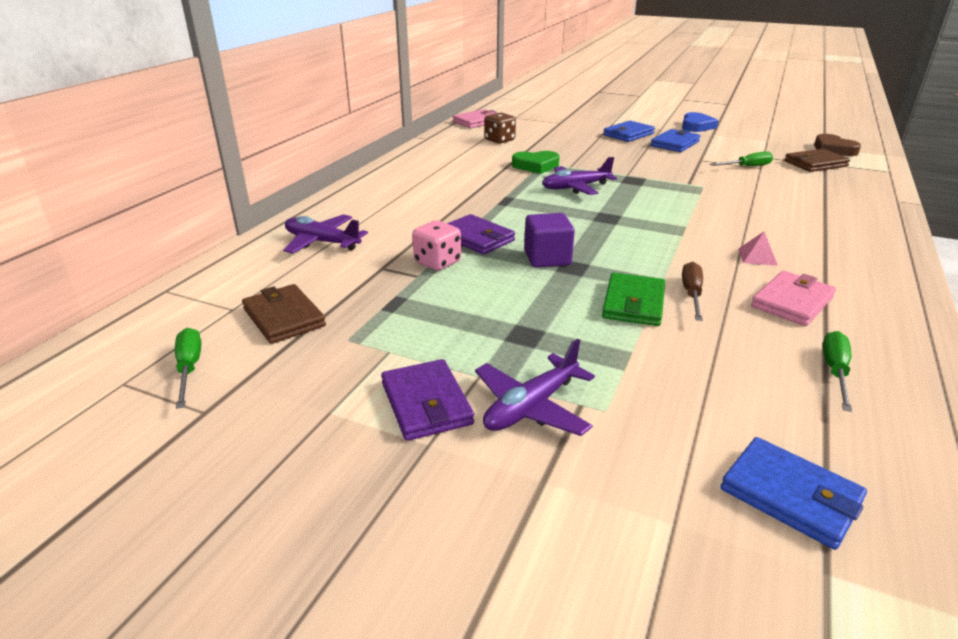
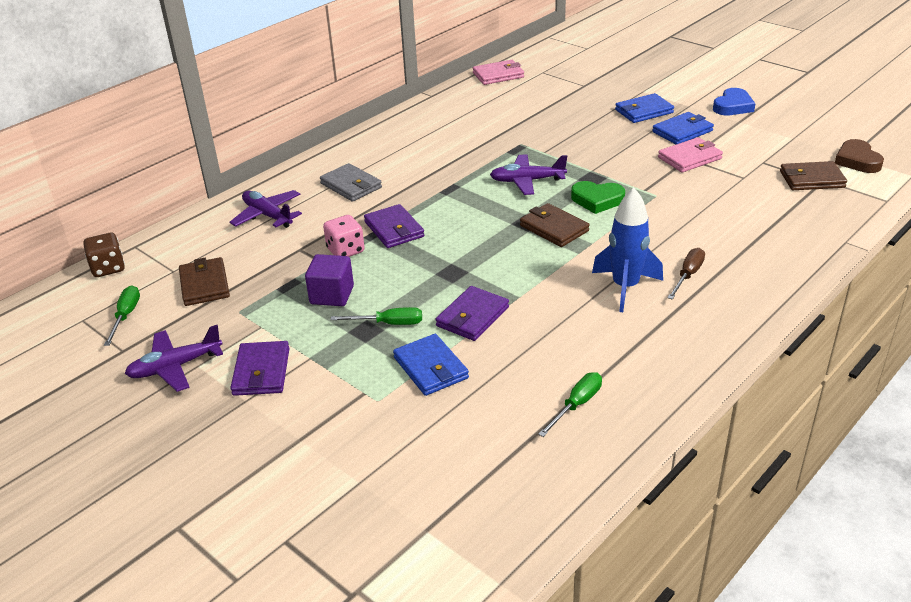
camera: 20 degrees right, 5 degrees up
(399, 208) = (351, 186): none -> grey wallet
(499, 140) = (501, 106): brown dice -> brown dice (108, 268)
(531, 407) = (329, 388): purple plane -> purple plane (175, 367)
(536, 166) = (511, 147): green heart -> green heart (597, 200)
(547, 258) = (437, 260): purple cube -> purple cube (332, 295)
(633, 303) = (472, 317): green wallet -> purple wallet
(638, 219) = (554, 228): none -> brown wallet
(691, 294) = (528, 316): brown screwdriver -> brown screwdriver (688, 275)
(747, 167) = (729, 174): green screwdriver -> green screwdriver (388, 323)
(757, 257) = (625, 287): pink pyramid -> blue rocket
(790, 496) = (449, 483): blue wallet -> blue wallet (430, 368)
(792, 302) = (608, 338): pink wallet -> pink wallet (690, 158)

